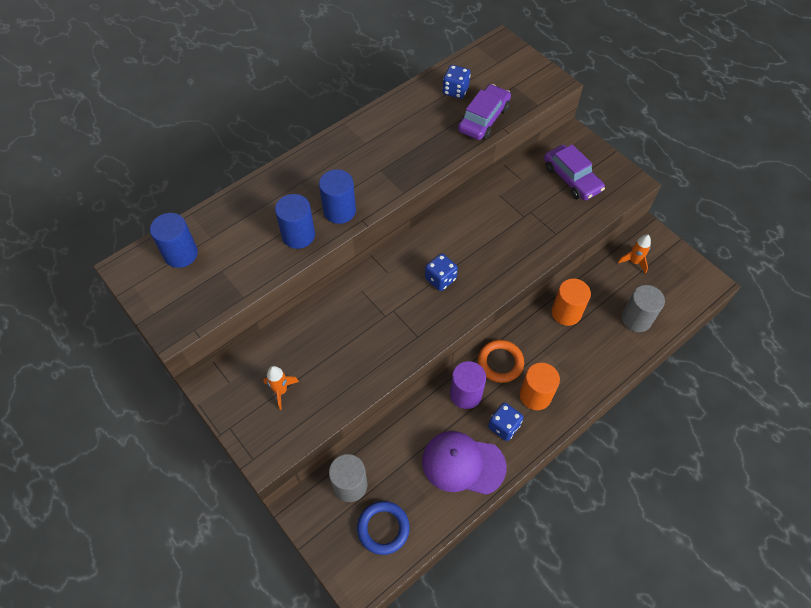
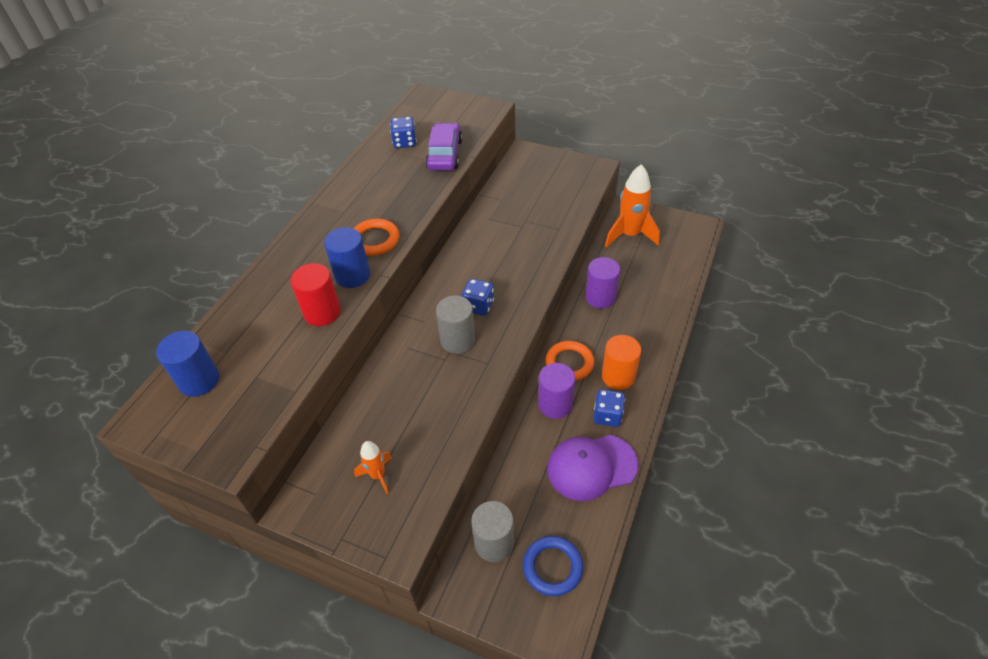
camera: 25 degrees left, 10 degrees down
(298, 235) = (322, 312): blue cylinder -> red cylinder
(375, 184) = (375, 240): none -> orange ring
(566, 312) = (600, 297): orange cylinder -> purple cylinder
(571, 178) = (544, 183): purple car -> none
(634, 262) = (630, 235): orange rocket -> orange rocket, size x1.89
(636, 319) = (661, 277): grey cylinder -> grey cylinder (457, 340)

